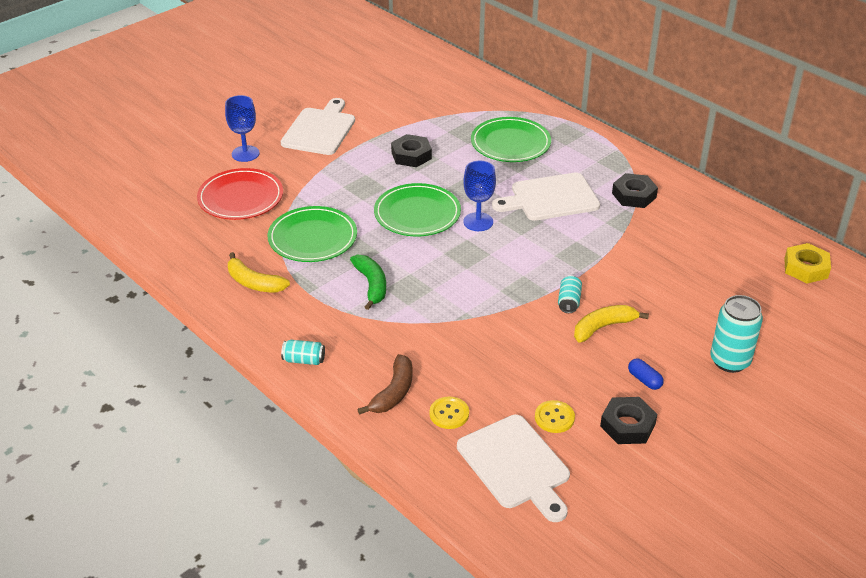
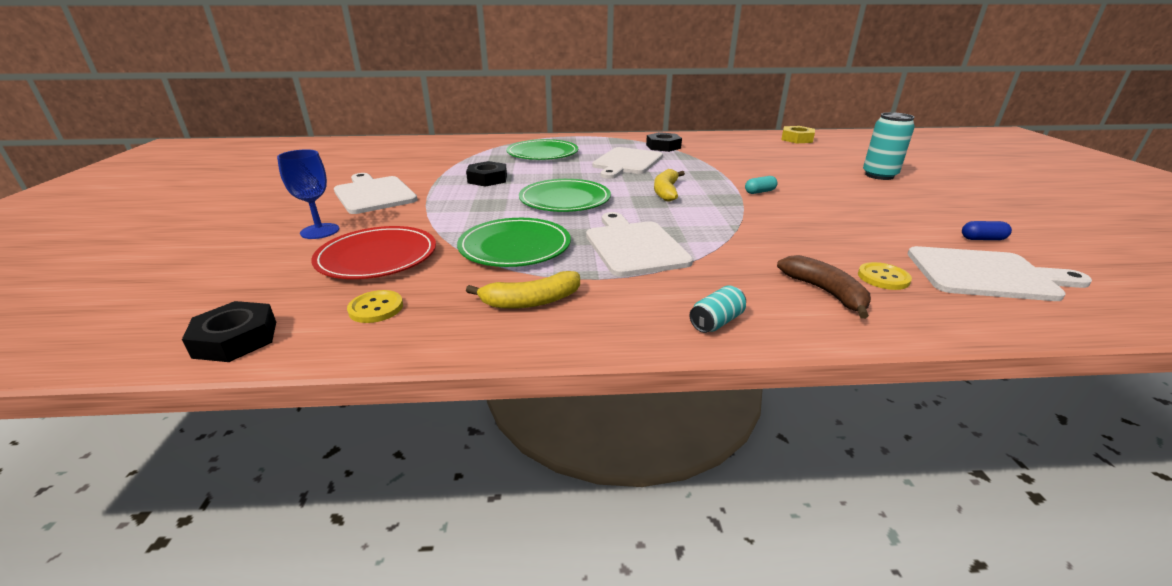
camera: 50 degrees left, 10 degrees down
(371, 285) = (634, 246): green banana -> white cutting board
(478, 222) = (614, 186): blue goblet -> none
(554, 418) = (917, 239): yellow button -> yellow button (376, 308)
(569, 302) = (759, 192): turquoise can -> turquoise capsule
(603, 327) = (804, 192): yellow banana -> yellow banana (666, 192)
(627, 425) = (942, 220): black nut -> black nut (236, 339)
(644, 380) = (884, 200): blue capsule -> blue capsule (982, 239)

